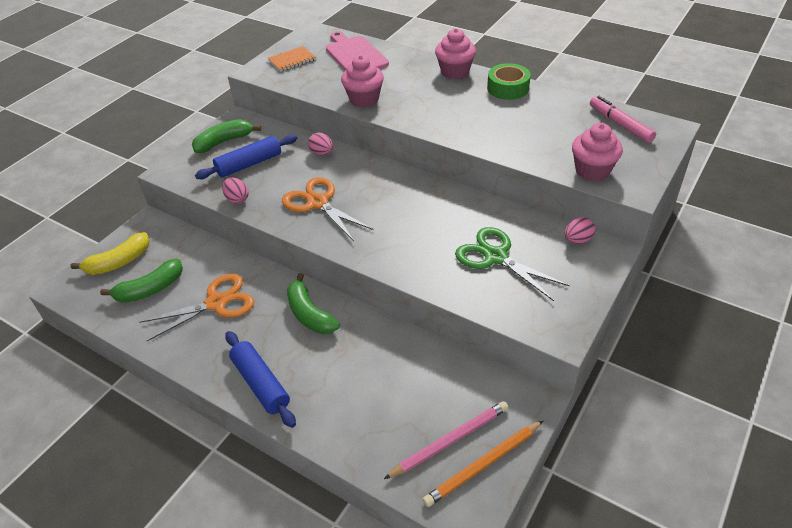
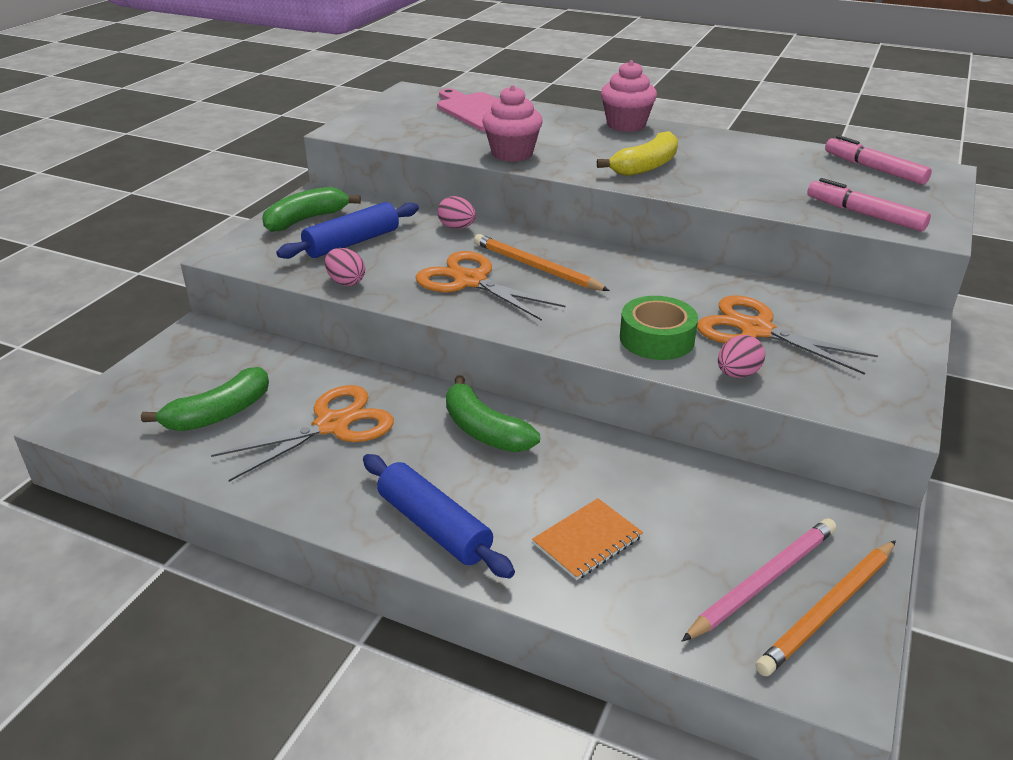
camera: 10 degrees left, 10 degrees down
(119, 262) = (160, 382): yellow banana -> yellow banana (646, 166)
(292, 60) = (393, 118): orange notebook -> orange notebook (587, 540)
(365, 192) = (536, 267): none -> orange pencil
(496, 257) = (756, 330): green scissors -> orange scissors
(508, 88) = (705, 138): green tape -> green tape (656, 339)
(577, 240) = (861, 306): pink egg -> pink egg (737, 374)
(592, 171) = (864, 214): pink cupcake -> pink marker

